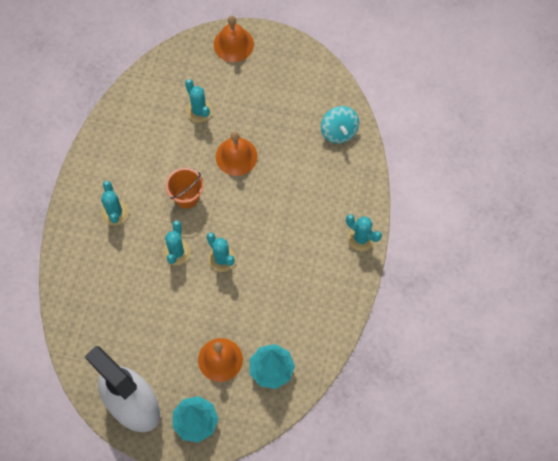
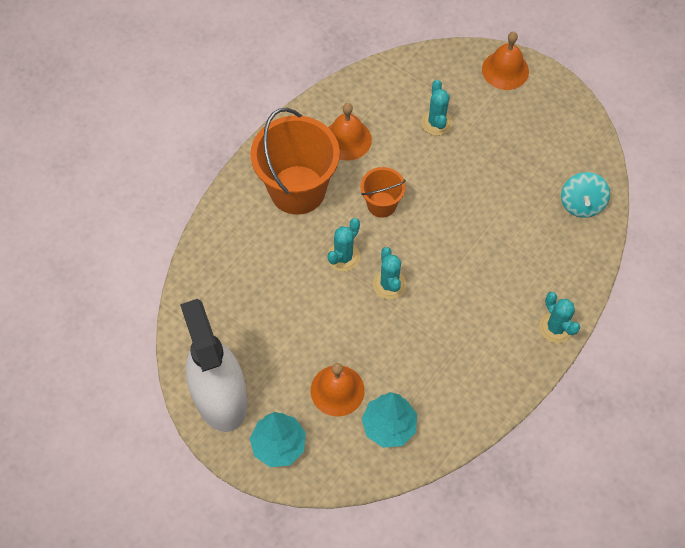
camera: 25 degrees right, 5 degrees down
(114, 213) = (297, 190): turquoise cactus -> orange bucket
(236, 156) = (455, 185): orange bell -> orange bell (347, 139)

